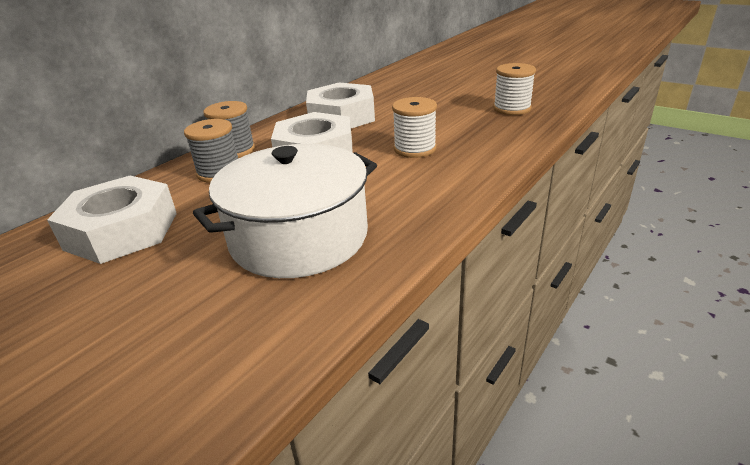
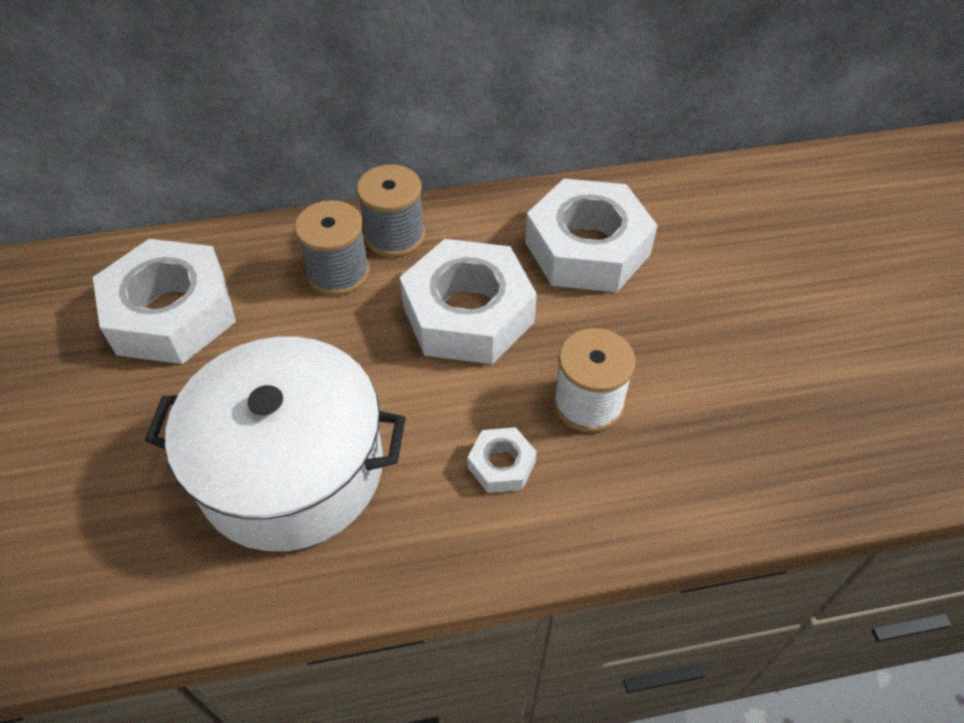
camera: 40 degrees right, 20 degrees up
(408, 181) = (501, 465): none -> white nut
(512, 108) = (847, 414): white spool -> none

